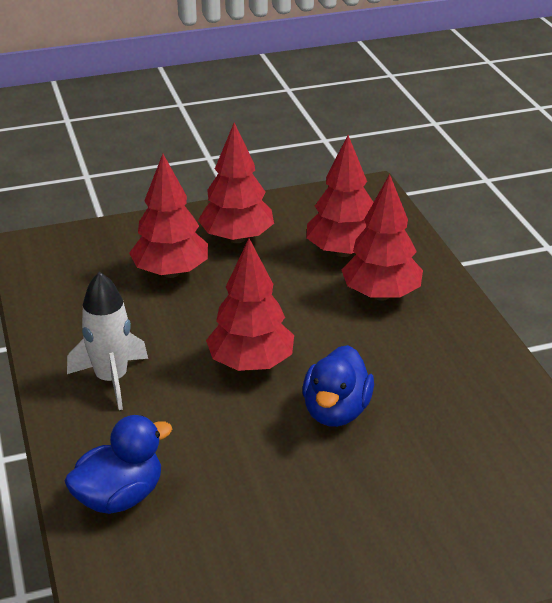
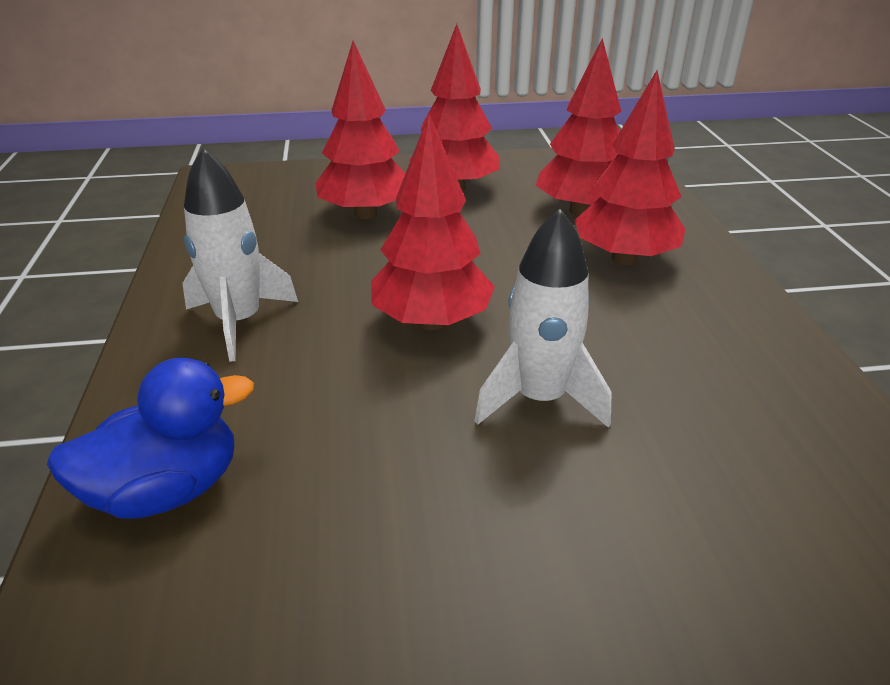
camera: 10 degrees right, 0 degrees up
(336, 411) = (539, 398): blue duck -> white rocket

